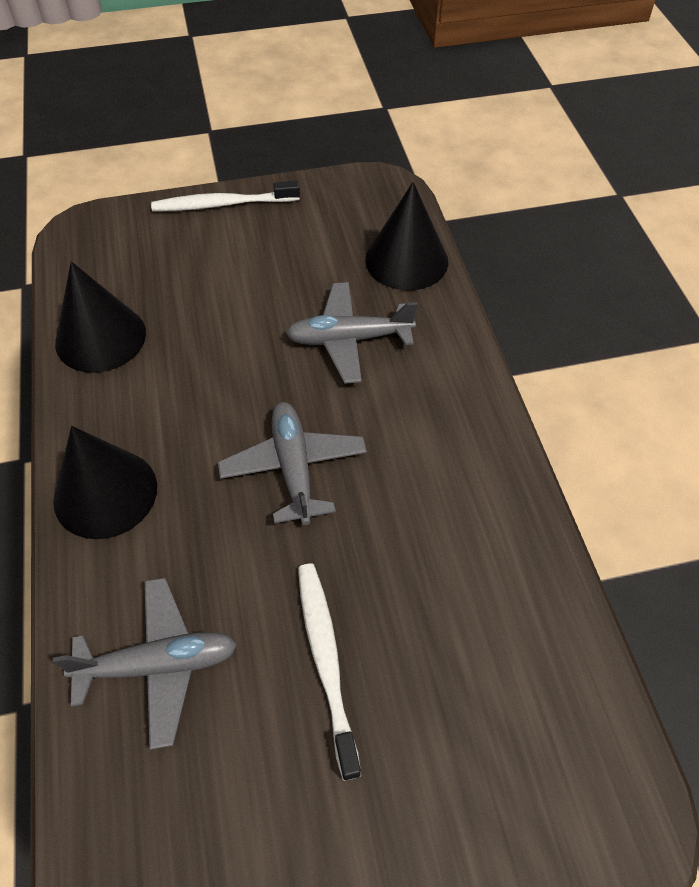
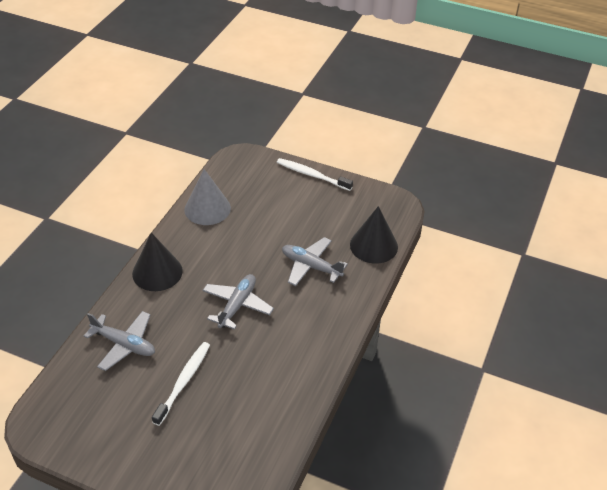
camera: 35 degrees right, 10 degrees down
(100, 337) = (207, 208): black cone -> grey cone

